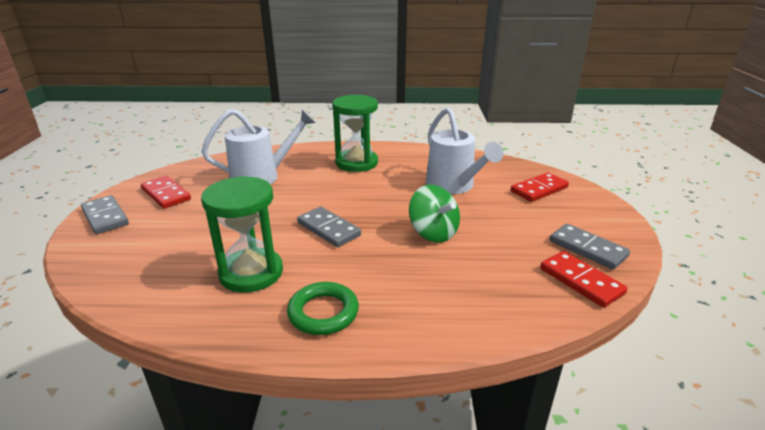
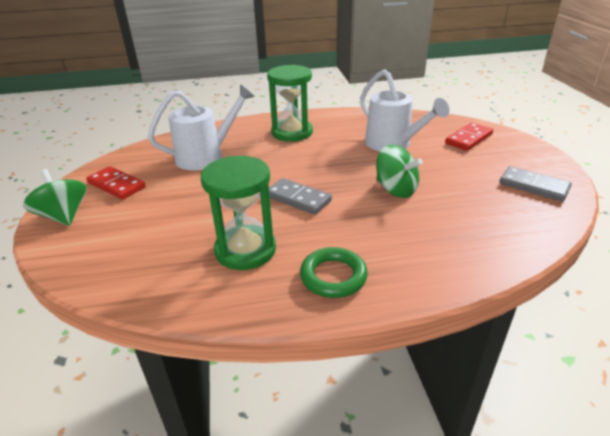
camera: 10 degrees left, 5 degrees up
(105, 217) = (64, 216): grey domino -> green spinning top
(580, 281) = (541, 215): red domino -> none

